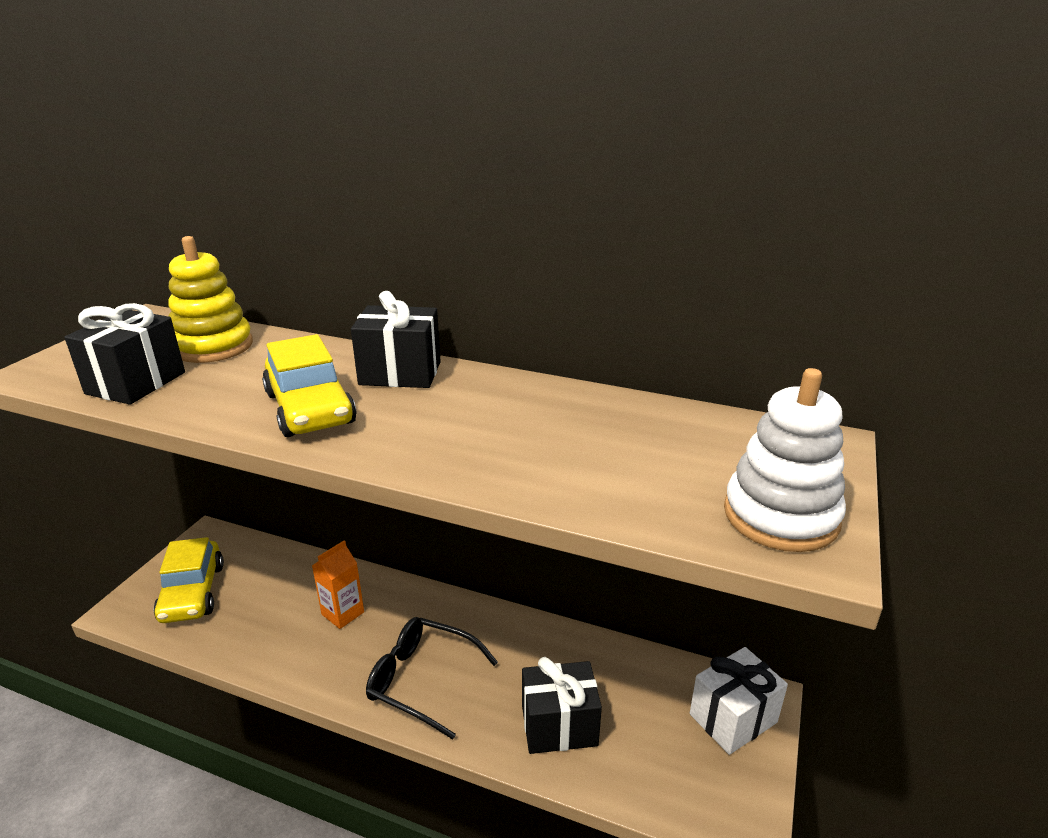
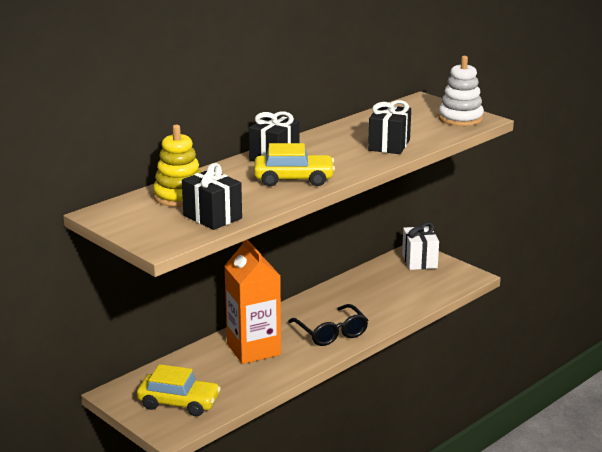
camera: 65 degrees left, 5 degrees down
(343, 613) = (253, 349): orange carton -> orange carton, size x1.98
(422, 680) = (331, 333): black glasses -> black glasses turned 75 degrees counterclockwise
(559, 725) = (391, 302): black gift -> black gift (389, 145)

